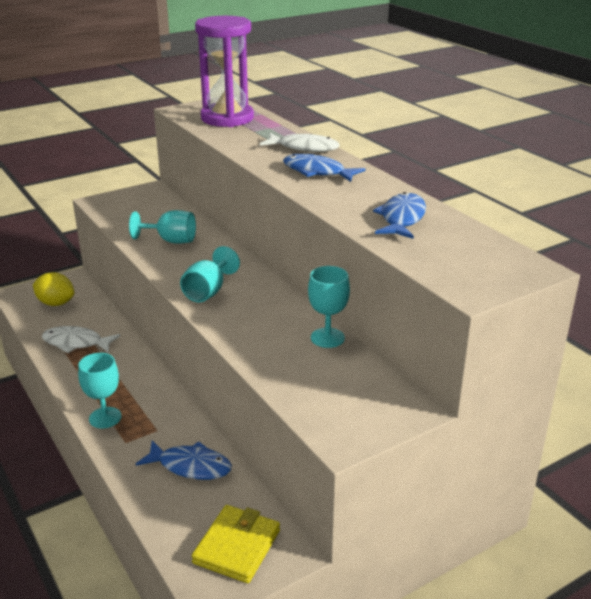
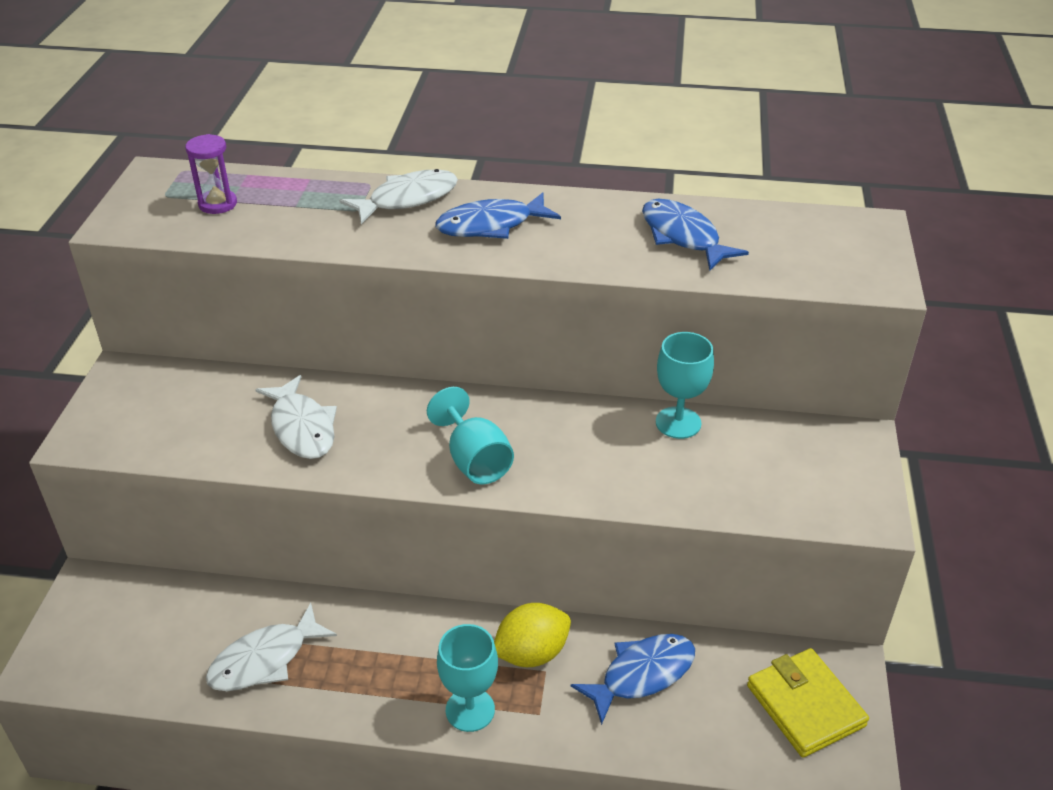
camera: 50 degrees left, 10 degrees up
(56, 303) = (131, 634): yellow lemon -> yellow lemon (531, 653)
(171, 241) = (302, 427): turquoise goblet -> white fish
(227, 118) = (217, 204): purple hourglass -> purple hourglass, size x0.43

